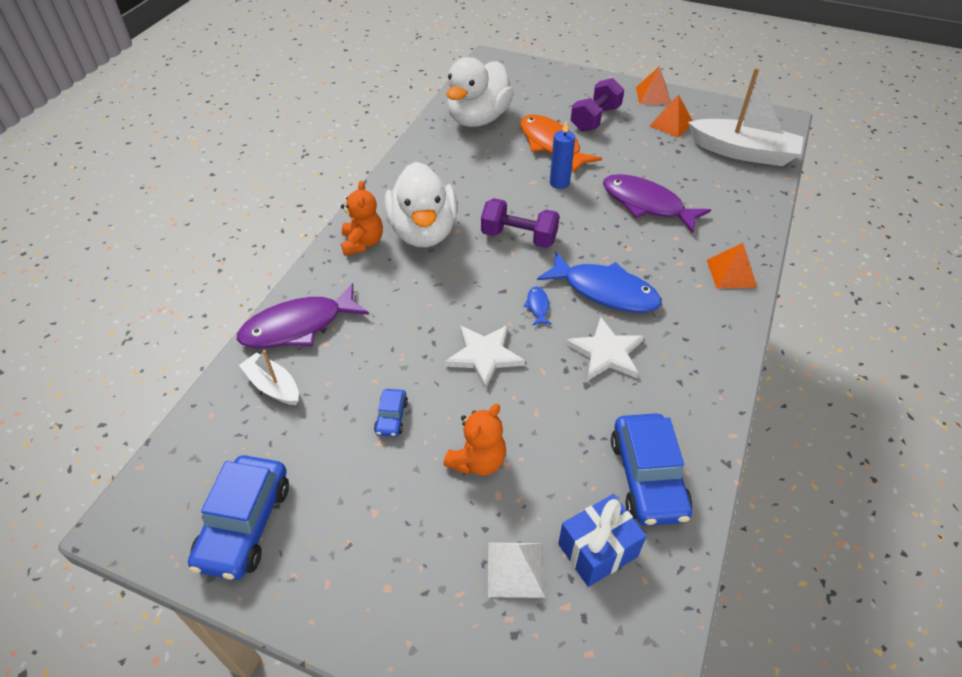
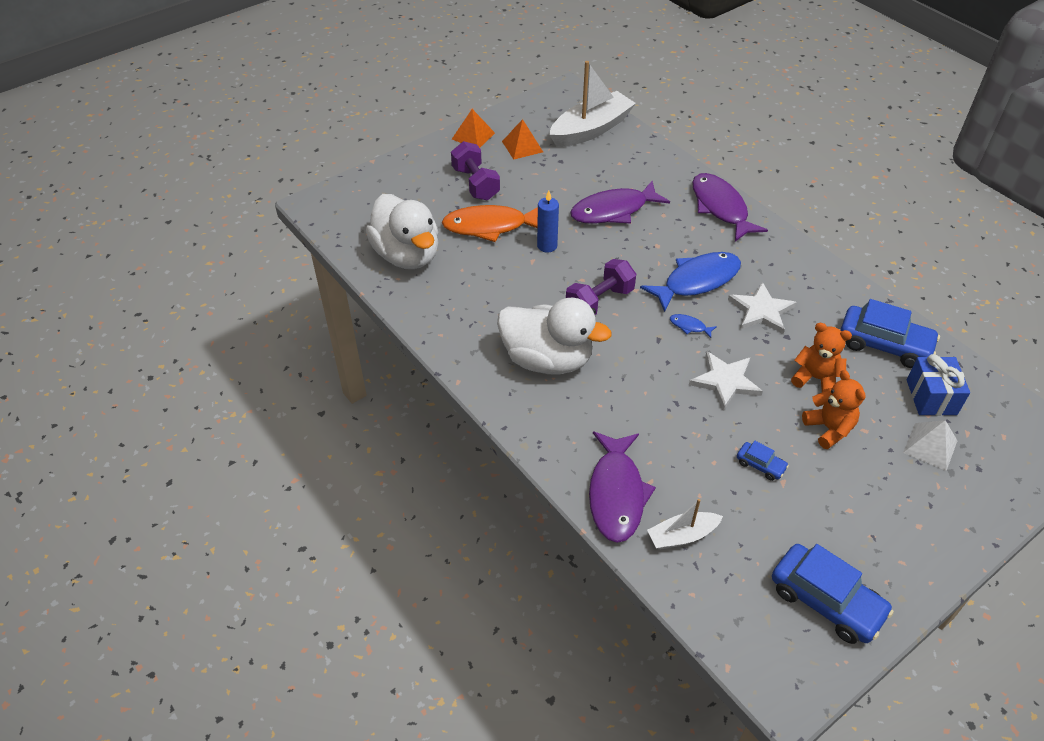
camera: 60 degrees left, 0 degrees up
(362, 243) = (532, 408): orange teddy bear -> orange teddy bear (815, 378)
(731, 273) = (720, 208): orange pyramid -> purple fish

